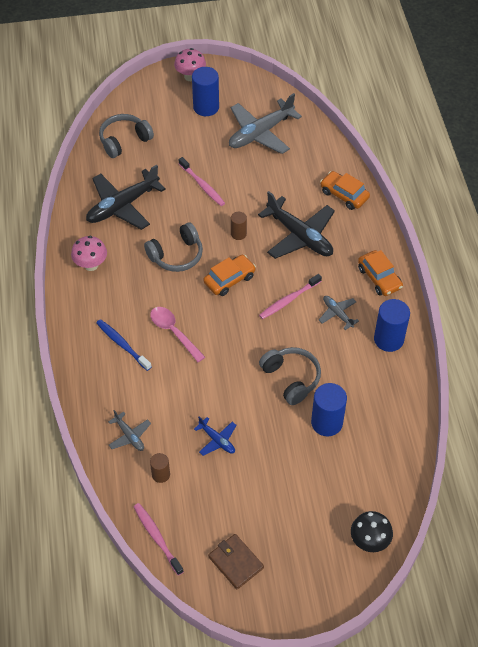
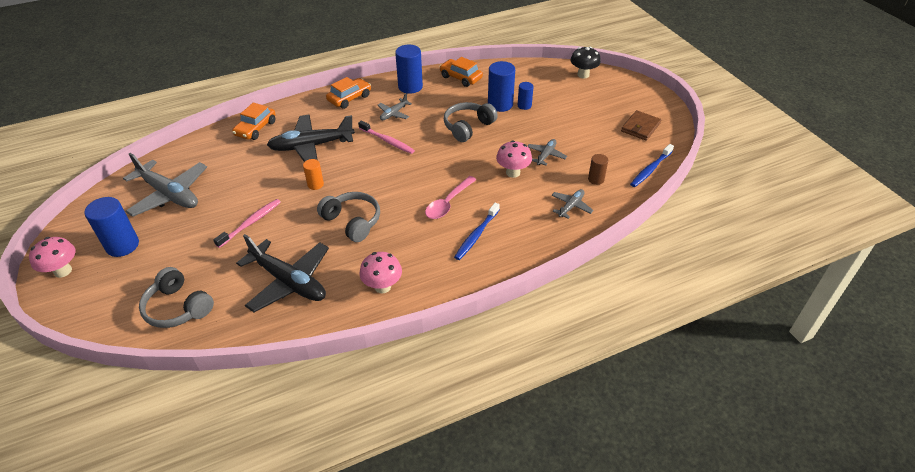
camera: 105 degrees left, 10 degrees down
(157, 537) = (650, 169): pink toothbrush -> blue toothbrush
(199, 399) = (513, 172): none -> pink mushroom
(217, 440) = (546, 155): blue plane -> grey plane
(229, 279) = (374, 180): orange car -> orange car (461, 77)
(238, 234) = (315, 184): brown cylinder -> orange cylinder
(300, 236) = (311, 146): black plane -> black plane turned 135 degrees counterclockwise
(317, 448) = (524, 105): none -> blue cylinder

